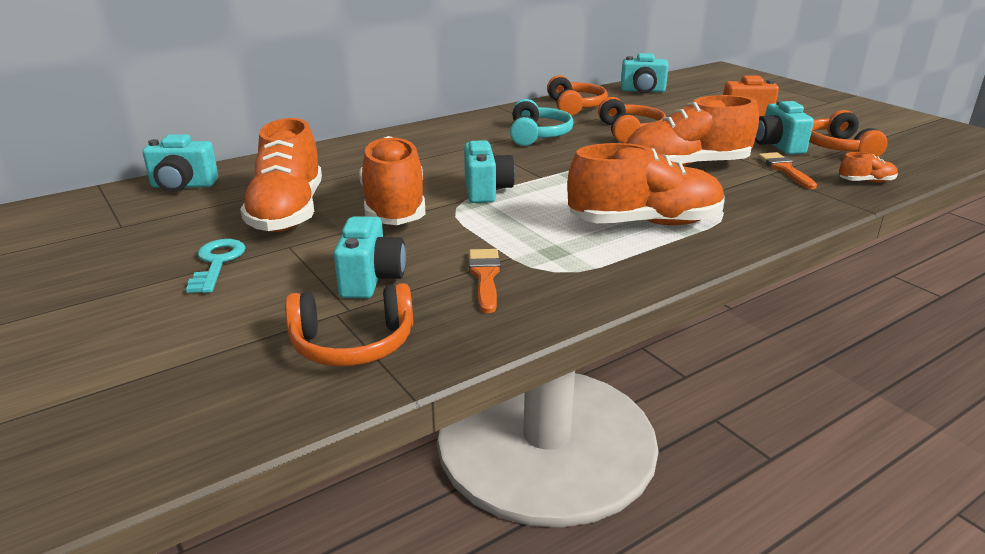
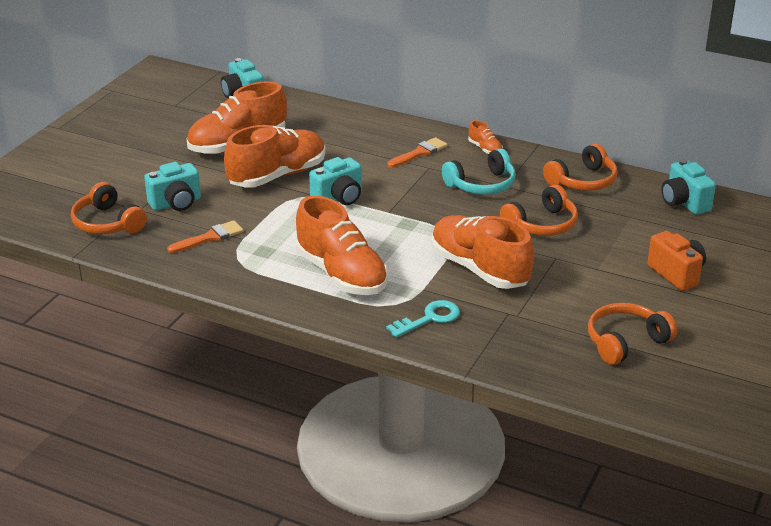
camera: 60 degrees right, 5 degrees up
(217, 263) = (157, 152): turquoise key -> turquoise key (429, 318)
(777, 146) = (591, 307): turquoise camera -> none
(785, 169) = (526, 319): orange brush -> orange brush (419, 153)
(866, 181) = (540, 365): orange shoe -> orange shoe (485, 149)

